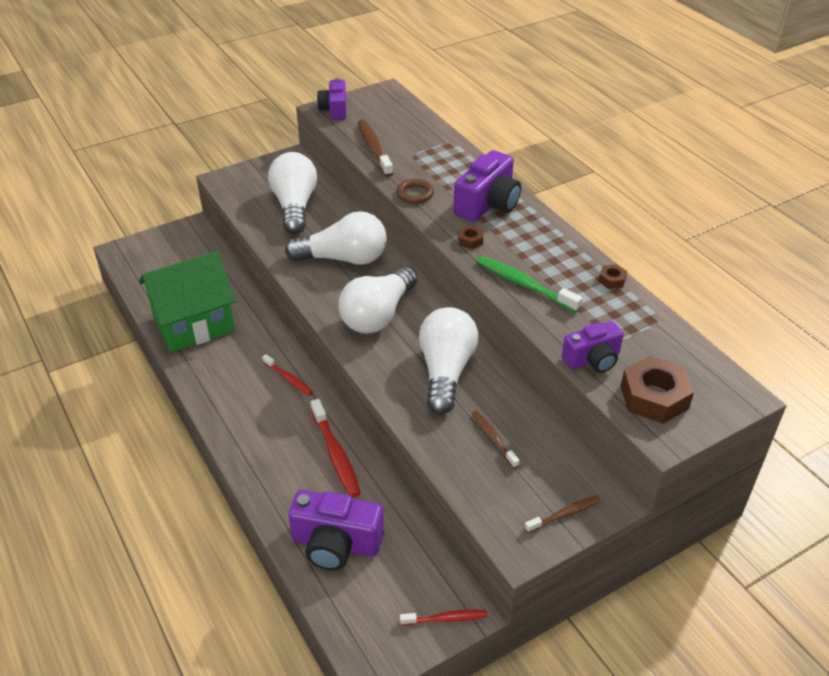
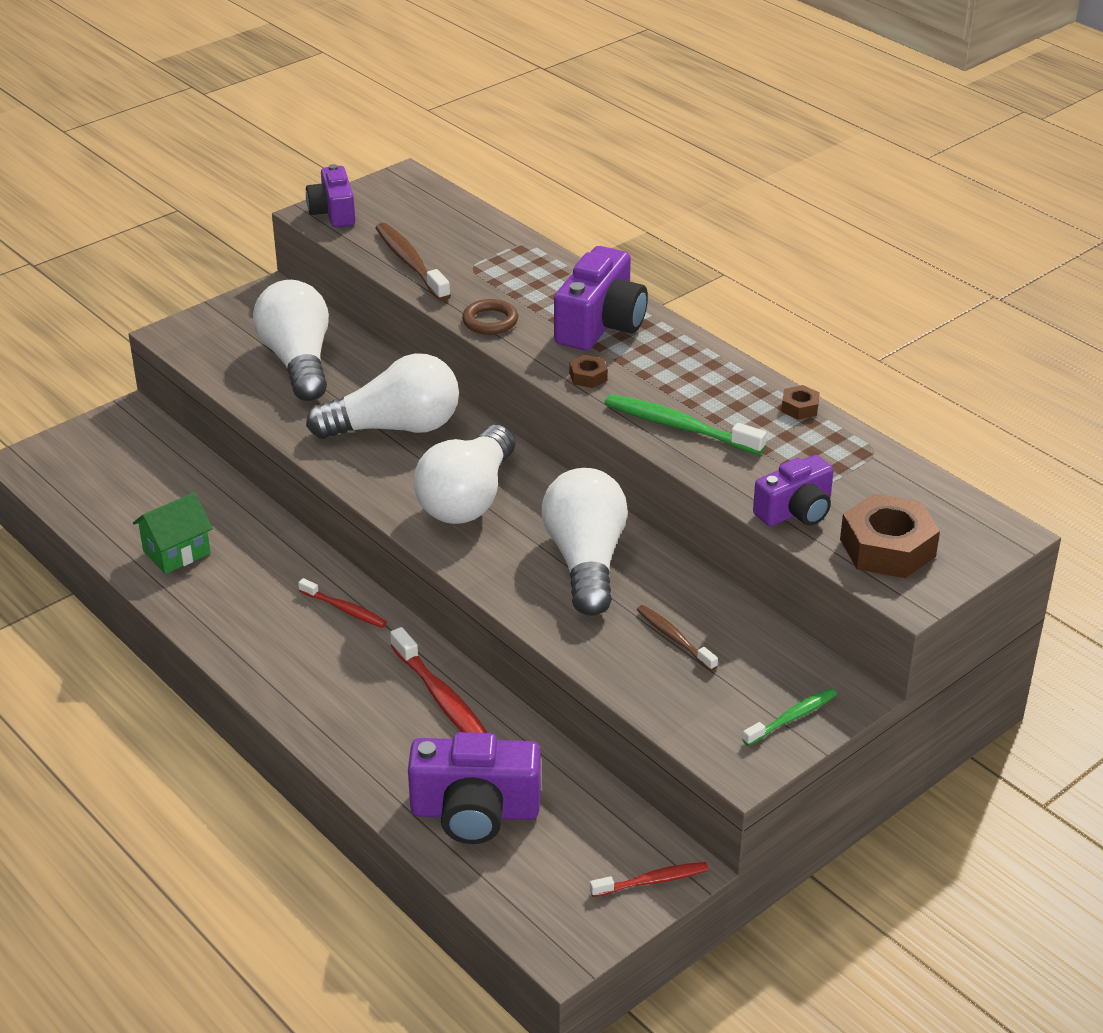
camera: 10 degrees left, 5 degrees down
(194, 325) = (177, 552): green house -> green house, size x0.51
(564, 514) = (792, 718): brown toothbrush -> green toothbrush

